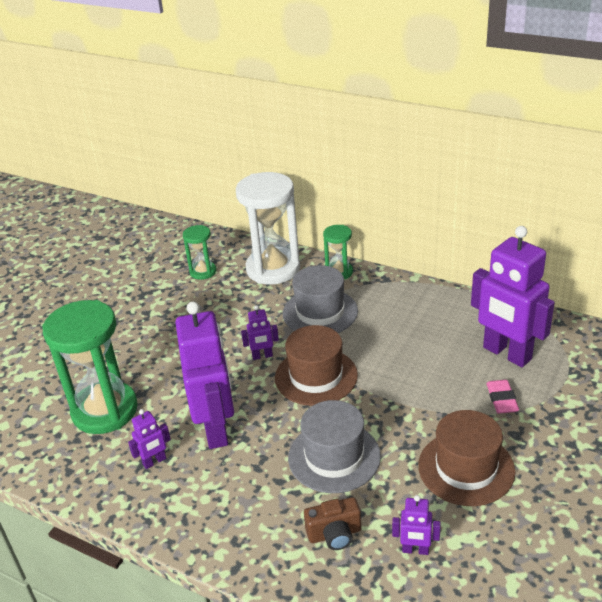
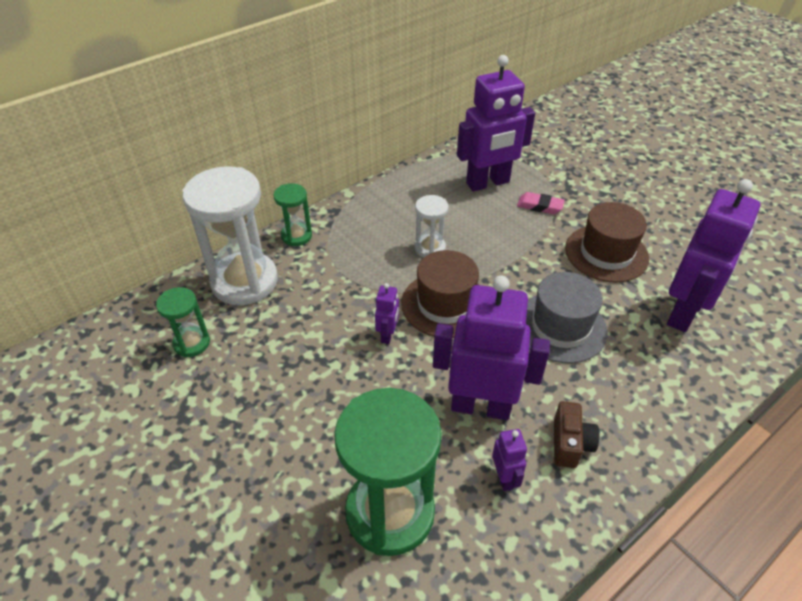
camera: 70 degrees left, 10 degrees up
(320, 312) = (350, 270): grey hat -> none
(334, 534) = (653, 357): brown camera -> brown camera (570, 443)
(379, 346) = (430, 248): none -> white hourglass
(415, 550) = (683, 313): purple robot -> purple robot, size x2.28

